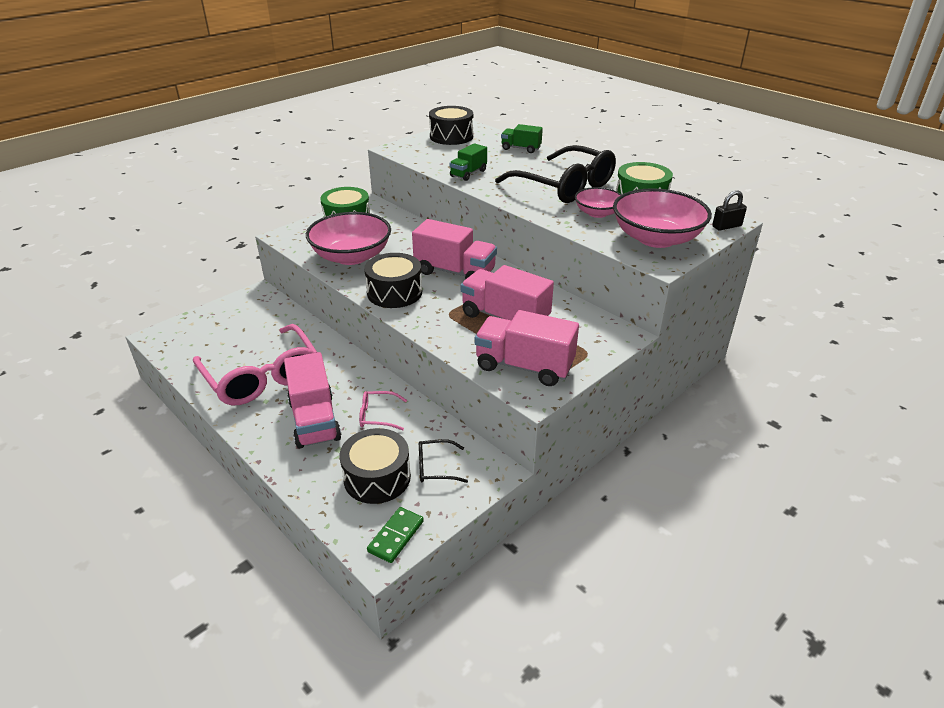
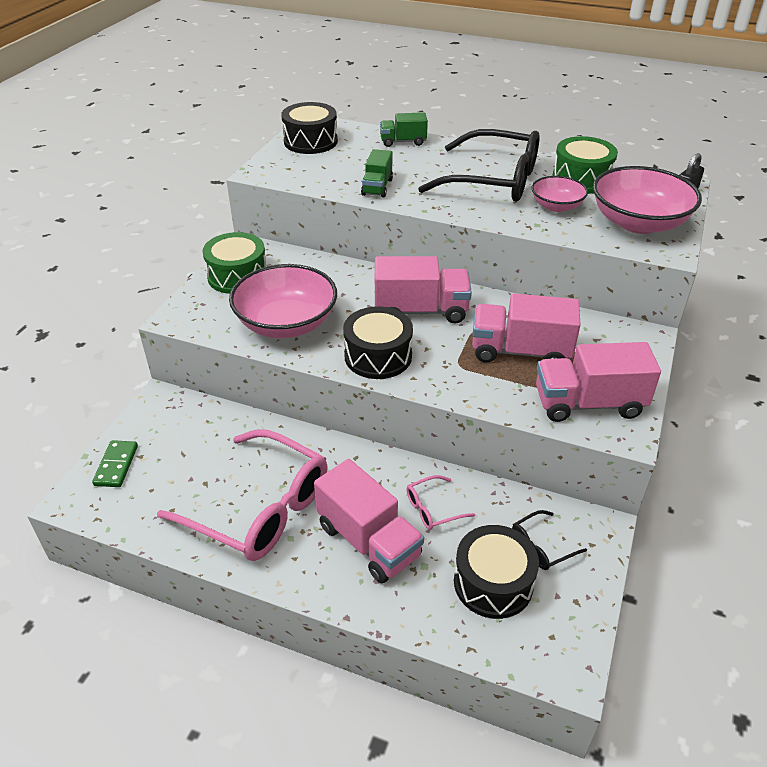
camera: 25 degrees left, 5 degrees up
(395, 536) = (567, 643): green domino -> green domino (116, 465)

